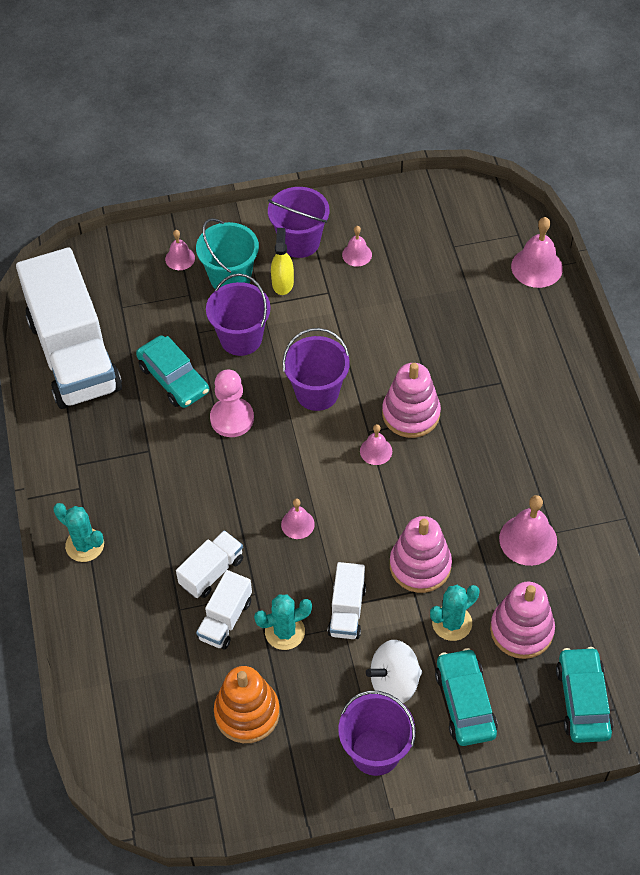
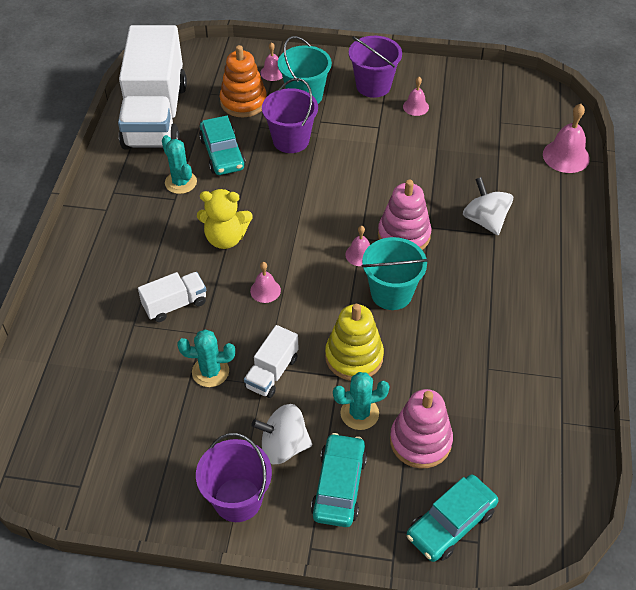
camera: 20 degrees right, 5 degrees down
(84, 545) = (86, 252): turquoise cactus -> turquoise cactus (181, 182)
(225, 619) = (166, 345): white truck -> none
(227, 478) = (225, 238): none -> yellow teddy bear
(232, 418) = (253, 195): pink pawn -> none
(247, 713) = (144, 426): orange stacking toy -> orange stacking toy (243, 102)
(282, 283) = (345, 110): yellow spray bottle -> none
(317, 392) = (332, 196): purple bucket -> none
(420, 565) = (354, 357): pink stacking toy -> yellow stacking toy
(426, 484) = (391, 293): none -> turquoise bucket
(485, 369) = (485, 220): none -> white spinning top
(528, 539) = (461, 367): pink bell -> none
(583, 700) = (450, 523): turquoise car -> turquoise car turned 150 degrees counterclockwise

